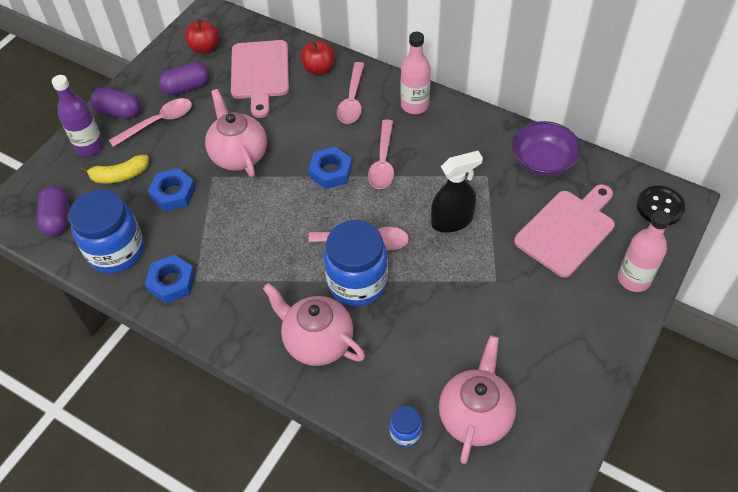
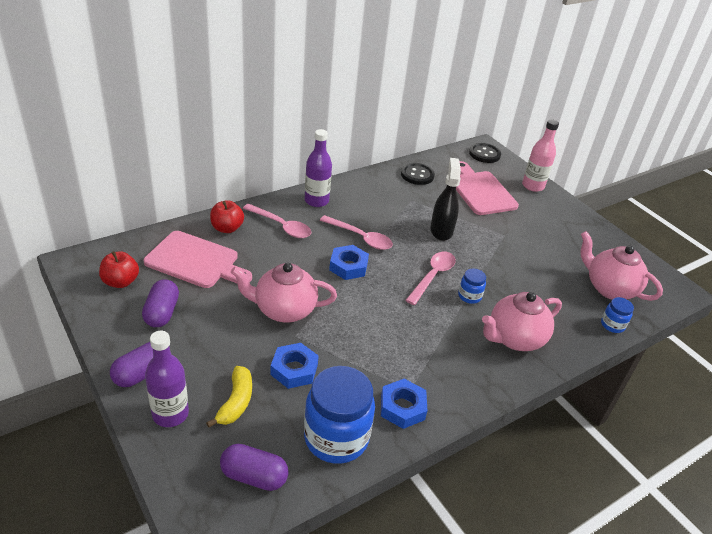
camera: 70 degrees left, 15 degrees down
(158, 122) = (189, 348): pink spoon -> none
(357, 282) = (469, 296): blue jar -> blue jar, size x0.46
(414, 105) = (316, 201): pink bottle -> purple bottle
(542, 162) = (417, 175): purple bowl -> black button

